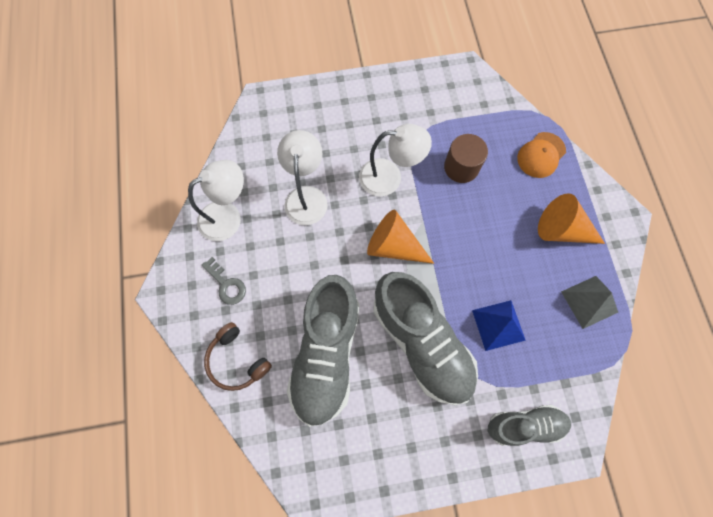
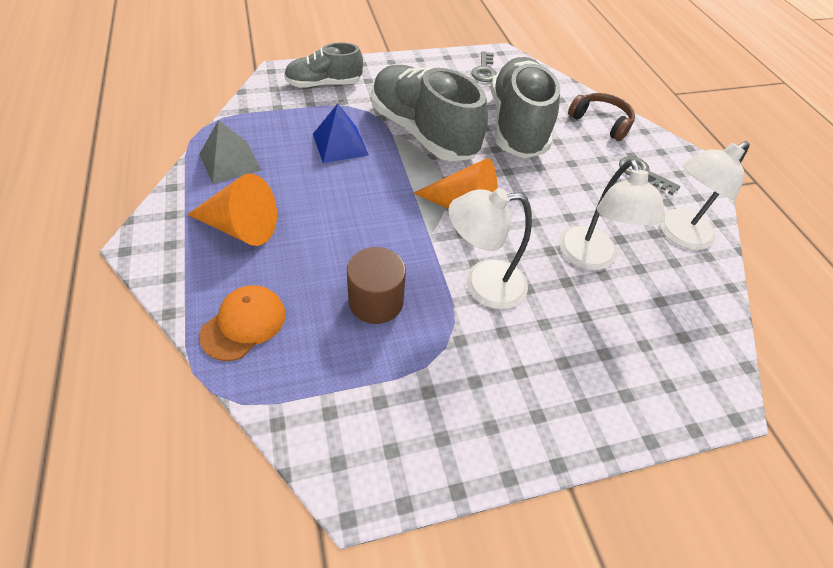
camera: 170 degrees right, 20 degrees down
(343, 459) = (484, 70): none -> grey key

